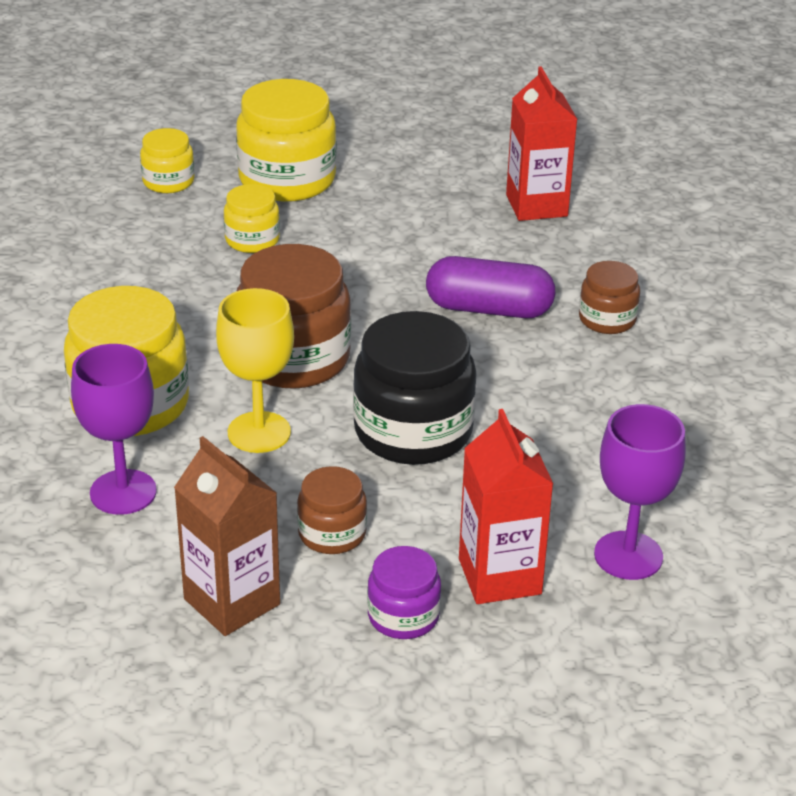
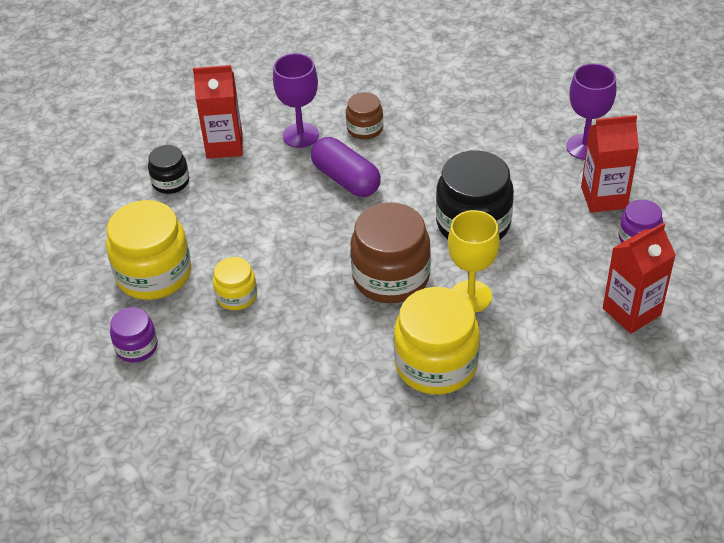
camera: 80 degrees left, 10 degrees up
(123, 492) = (531, 366): purple goblet -> purple goblet (300, 135)
(168, 181) = (136, 347): yellow jar -> purple jar
(232, 602) = (631, 311): brown carton -> red carton
(332, 534) = (570, 265): brown jar -> none
(454, 174) = (170, 182): none -> black jar
(489, 309) = (346, 179): purple capsule -> purple capsule turned 60 degrees counterclockwise

